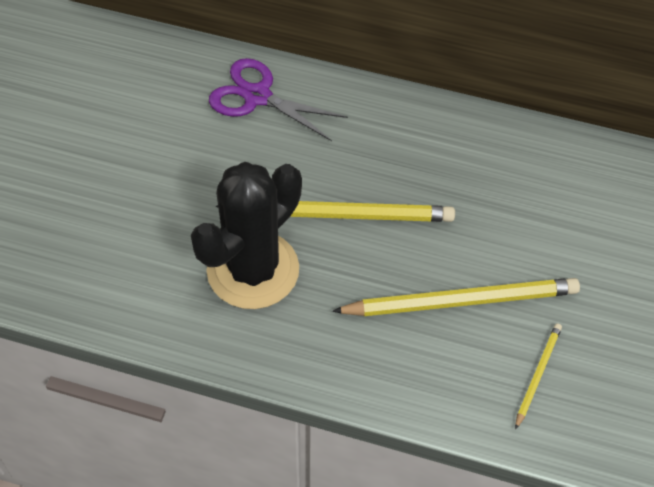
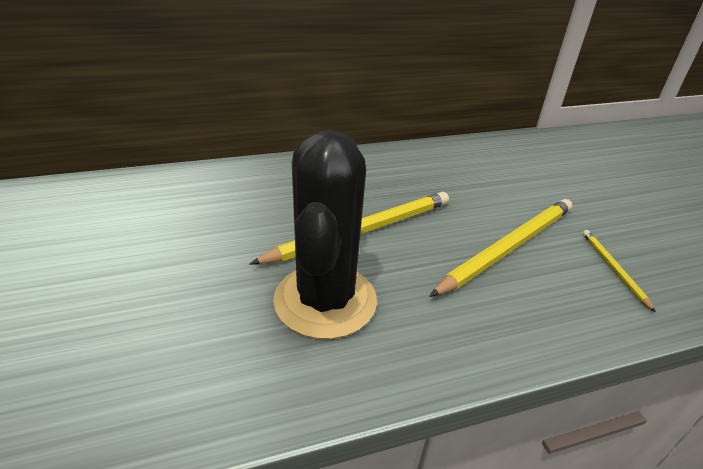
camera: 35 degrees left, 20 degrees down
(257, 96) = (225, 186): purple scissors -> none

